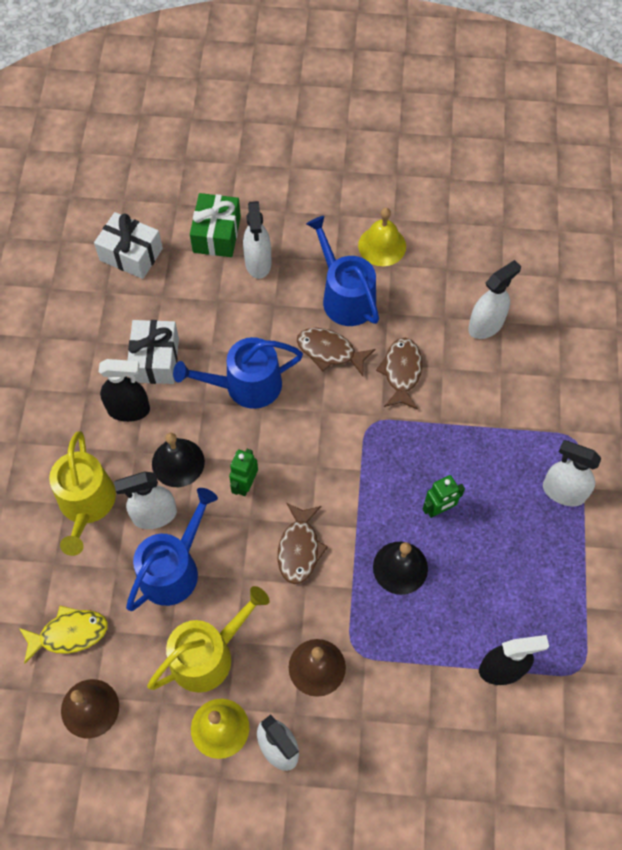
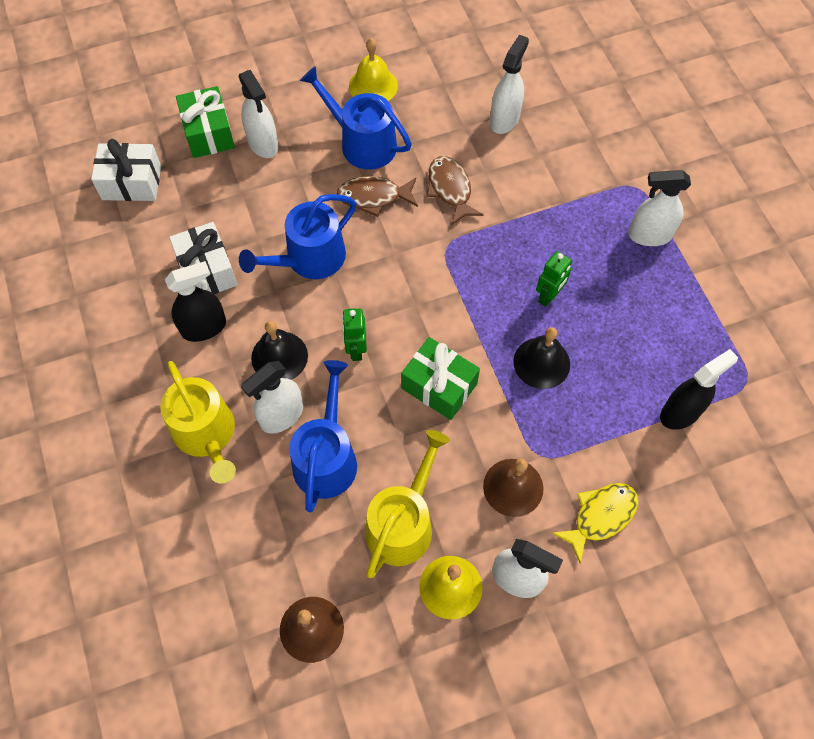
camera: 25 degrees left, 0 degrees up
(69, 634) = (253, 566): yellow fish -> yellow fish (600, 516)
(299, 548) = (439, 386): brown fish -> green gift

